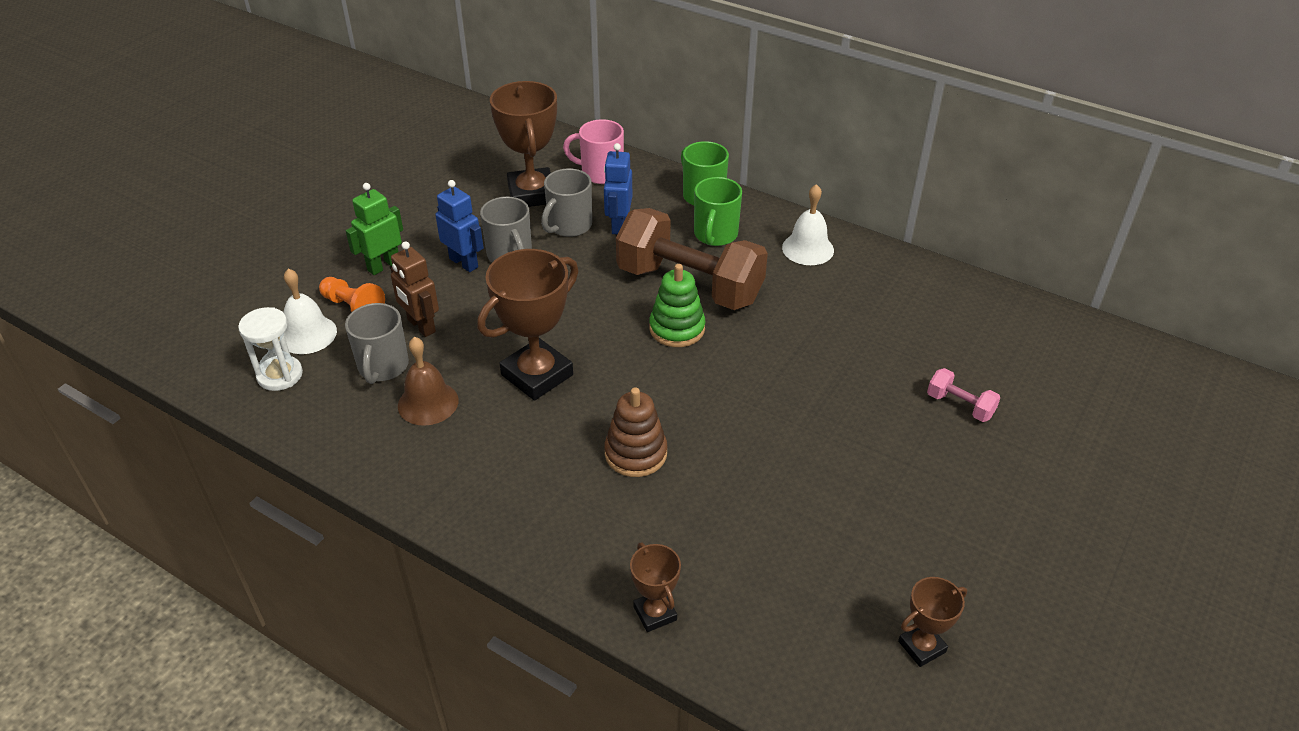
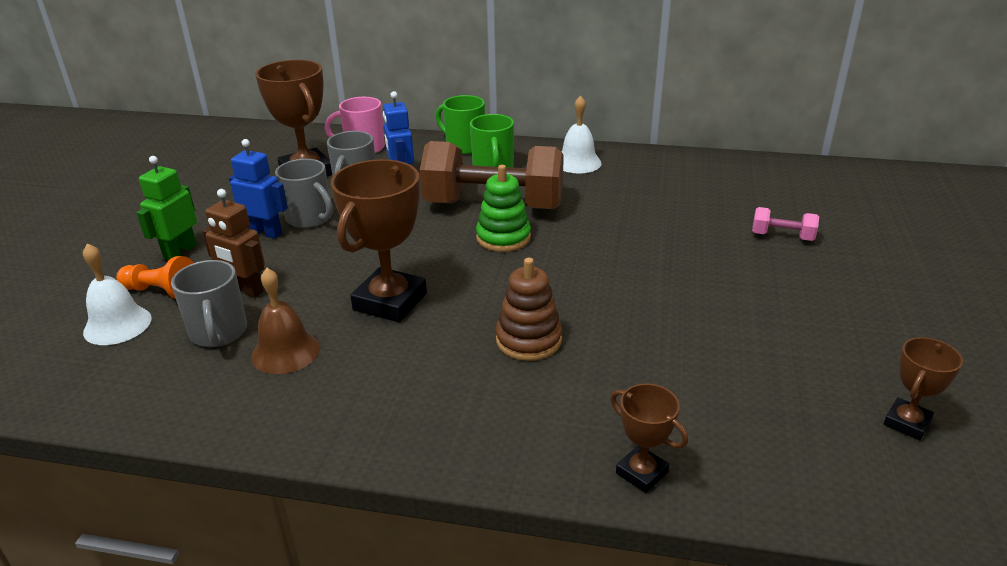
camera: 20 degrees left, 10 degrees down
(280, 375) = (98, 368): white hourglass -> none

